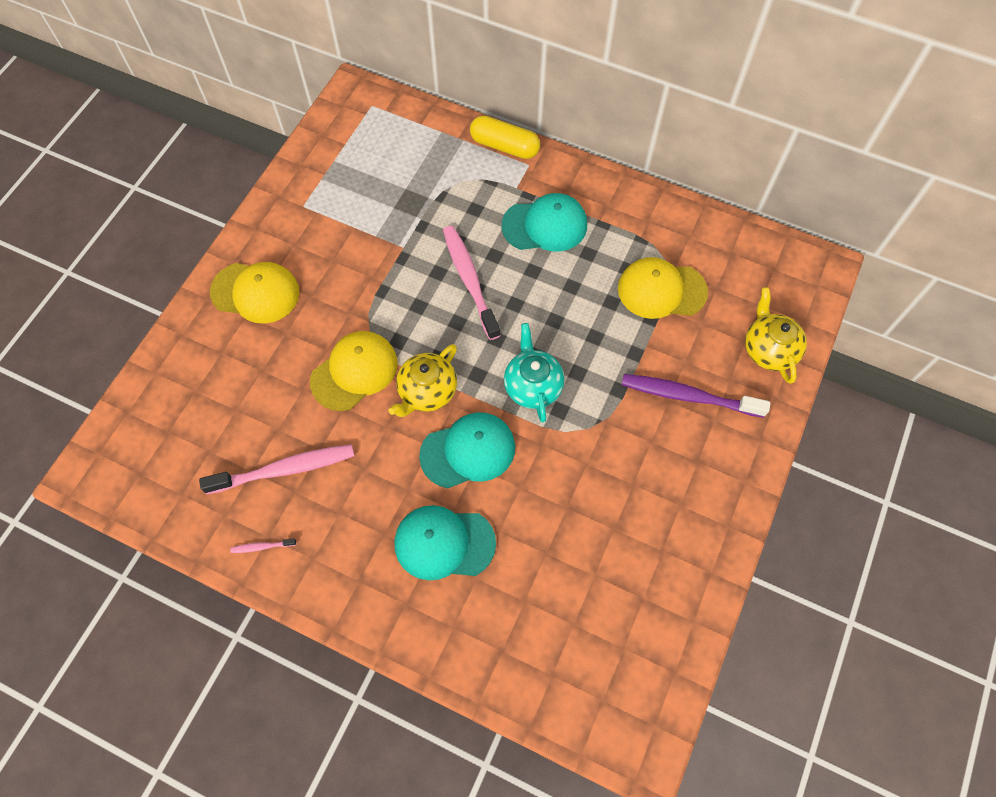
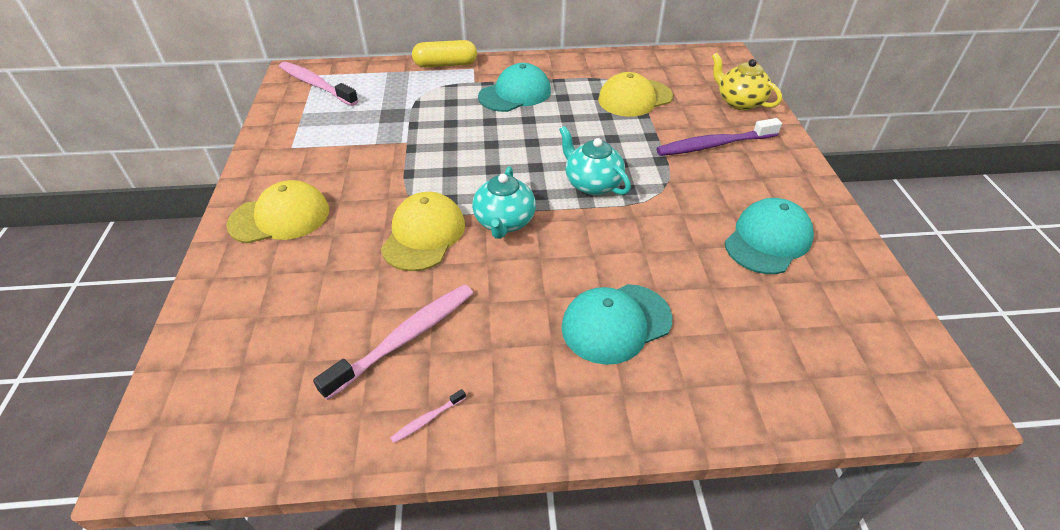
camera: 30 degrees left, 20 degrees down
(427, 392) = (504, 222): yellow teapot -> turquoise teapot
(468, 451) = (577, 247): turquoise cap -> turquoise cap (768, 240)
(470, 281) = (482, 142): pink toothbrush -> pink toothbrush (316, 85)

